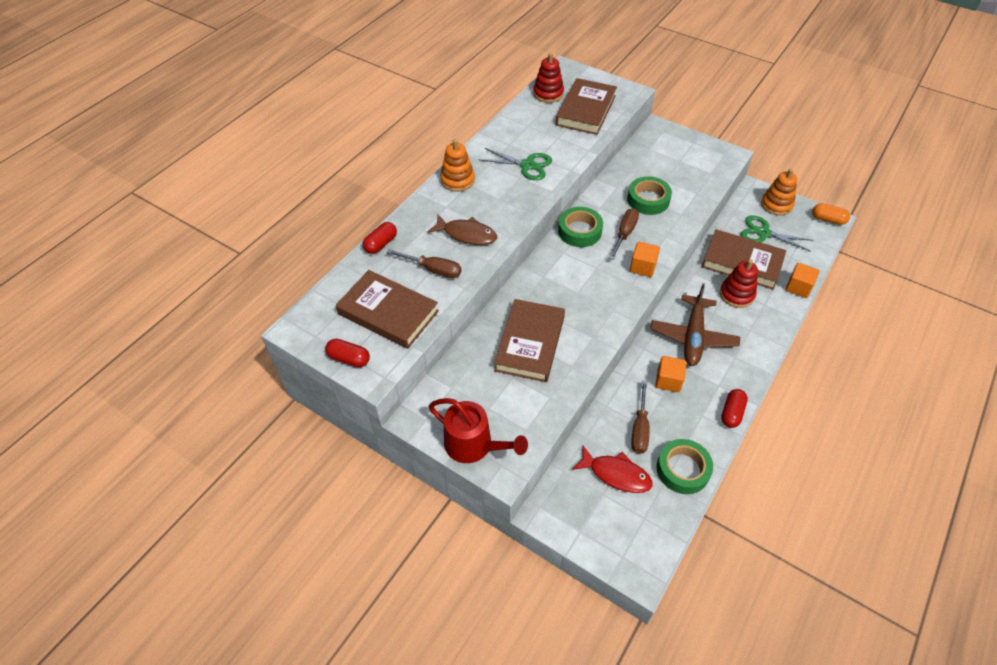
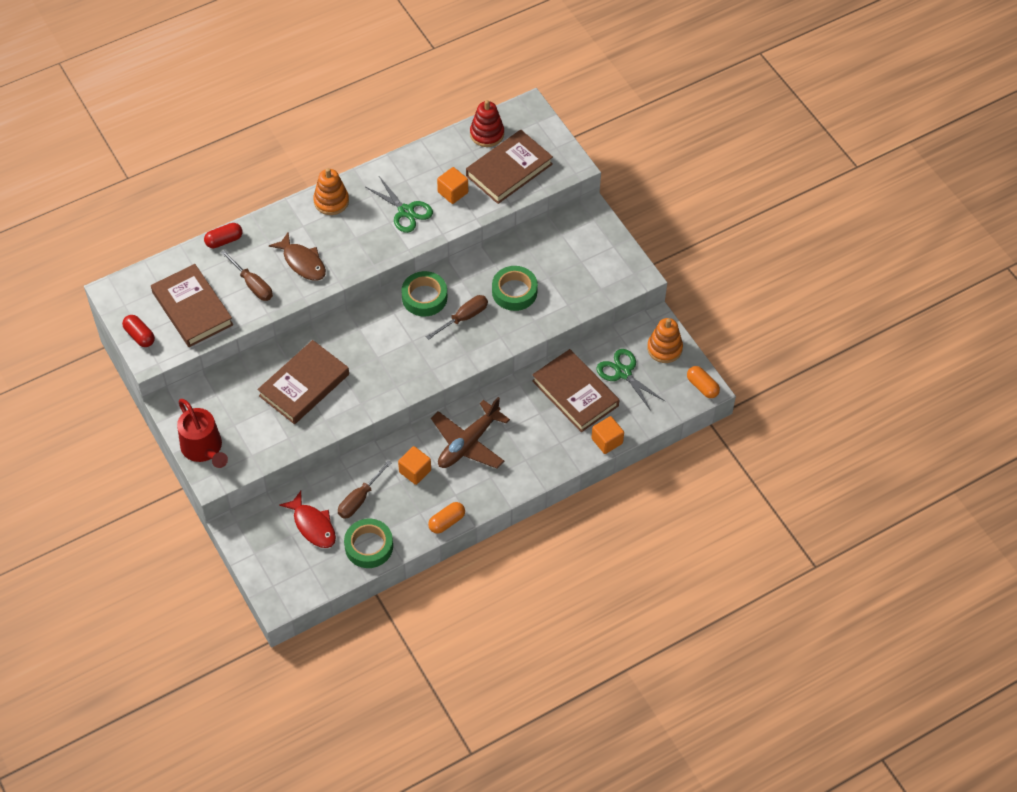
camera: 25 degrees right, 5 degrees up
(642, 267) = (454, 358): orange cube -> orange cube (453, 192)
(732, 413) = (447, 522): red capsule -> orange capsule
(736, 294) = (542, 422): red stacking toy -> none

